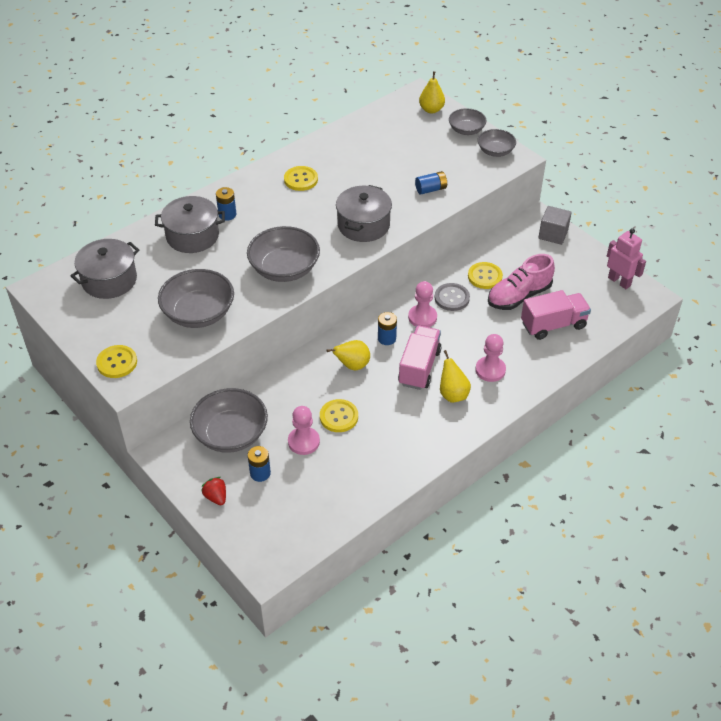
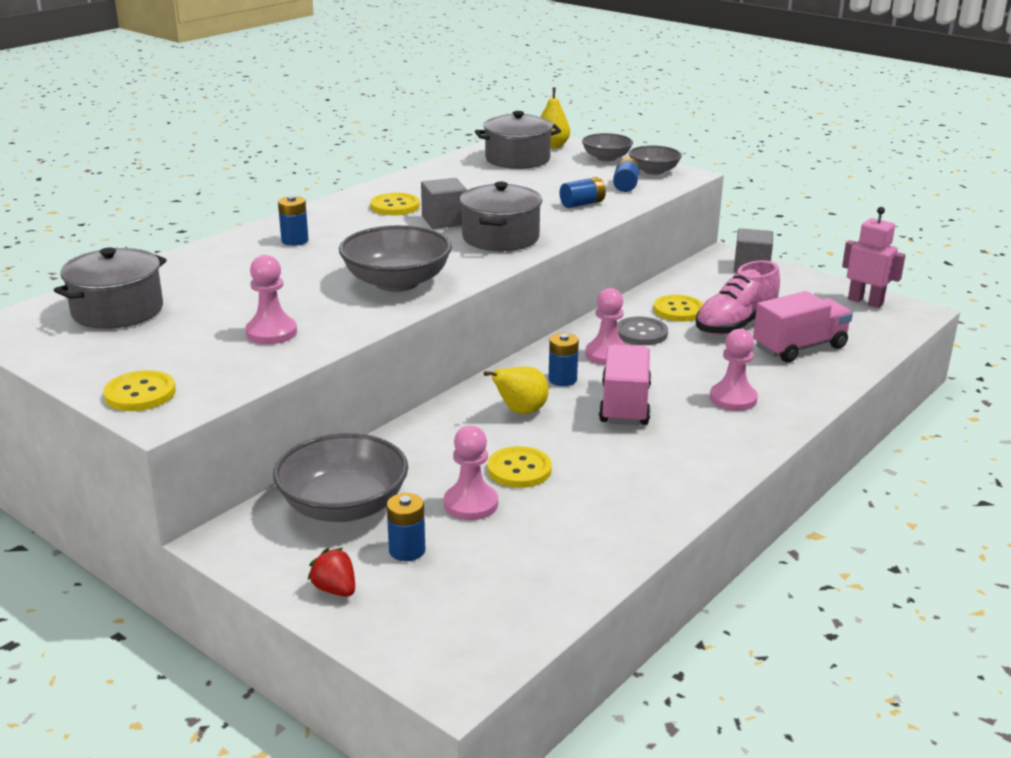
camera: 10 degrees left, 20 degrees down
(192, 236) = (245, 262): grey pot -> grey pot (517, 159)
(199, 313) = (271, 332): grey bowl -> pink pawn
(330, 201) = (444, 221): none -> grey cube
(453, 394) = (689, 429): yellow pear -> none
(469, 168) = (626, 185): none -> blue battery

